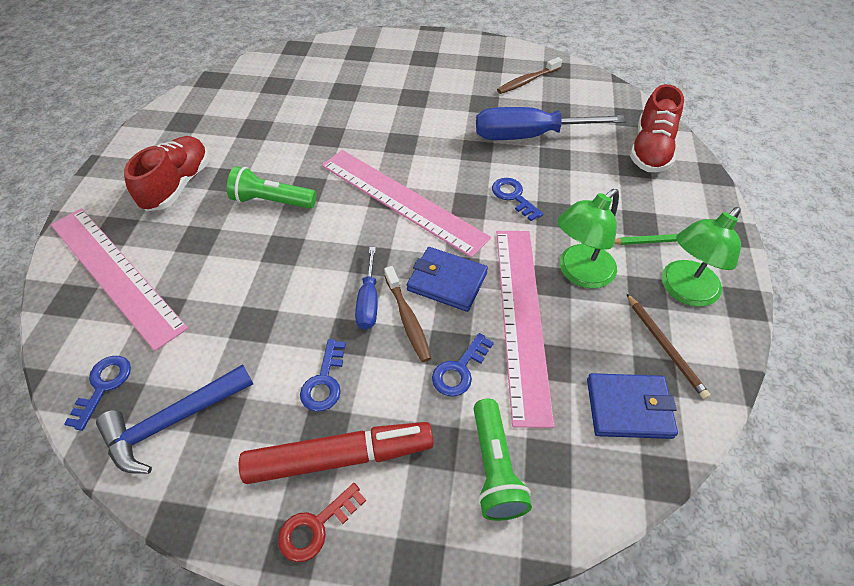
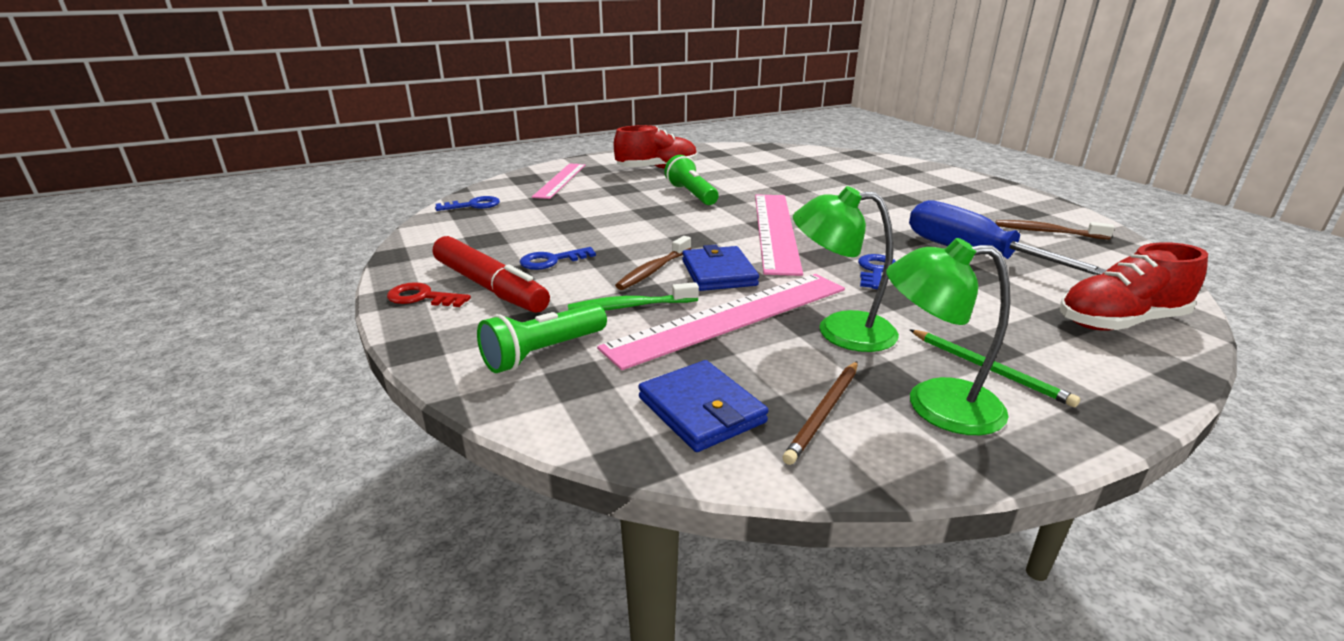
camera: 55 degrees right, 25 degrees down
(115, 274) = (560, 180): pink ruler -> pink ruler, size x0.66
(173, 421) = (466, 230): blue hammer -> none
(368, 301) = (649, 251): blue screwdriver -> none
(459, 370) = (630, 306): blue key -> green toothbrush

